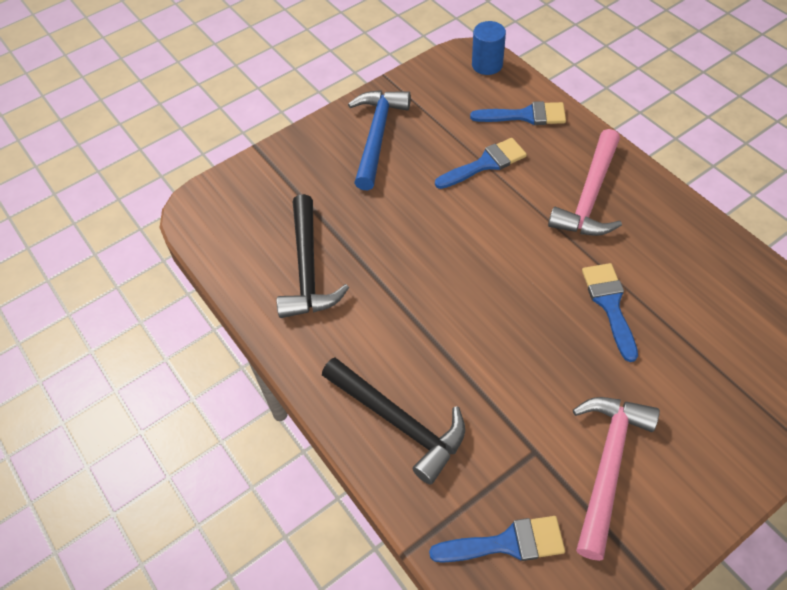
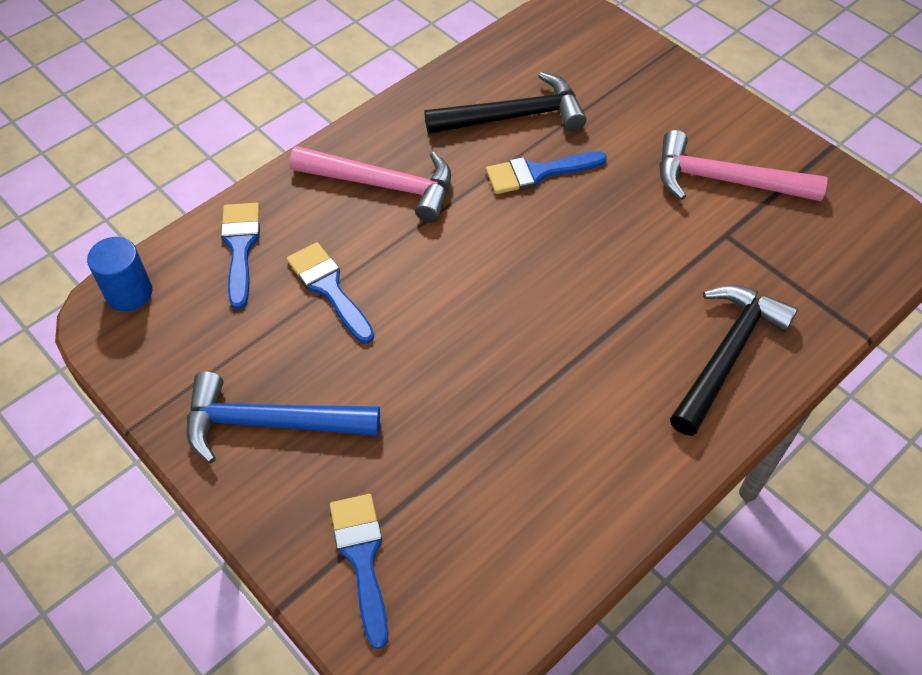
camera: 100 degrees left, 0 degrees up
(307, 268) = (526, 483): black hammer -> black hammer (513, 117)
(506, 543) = (827, 255): blue brush -> blue brush (362, 558)

